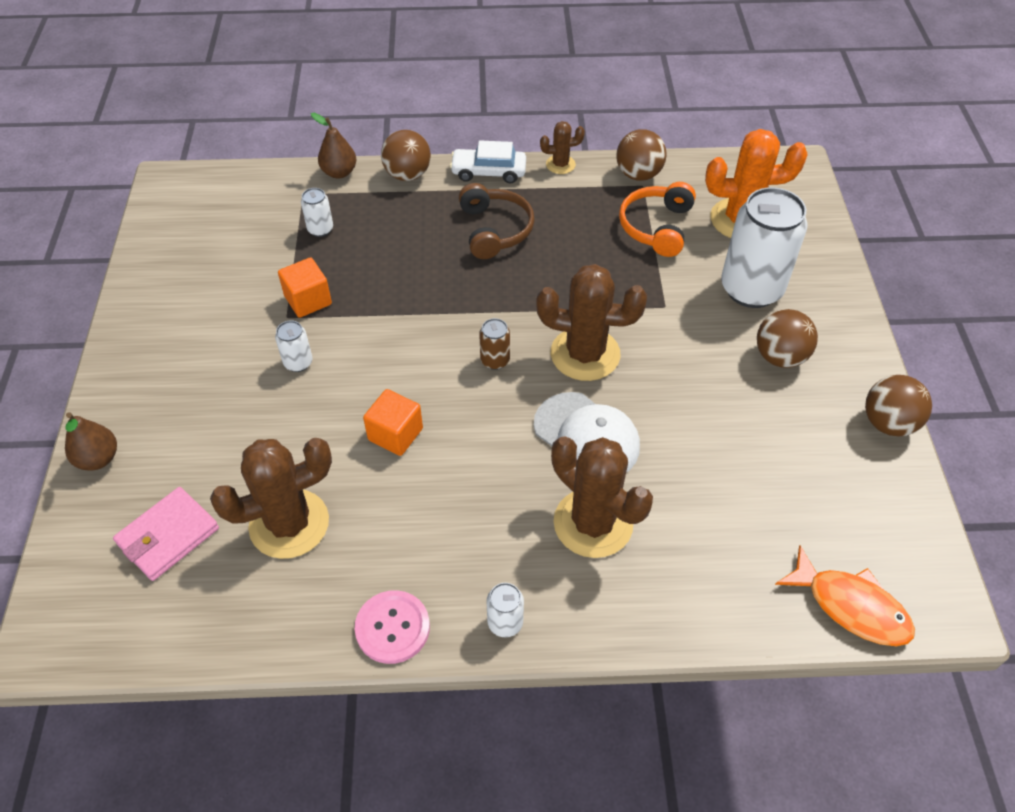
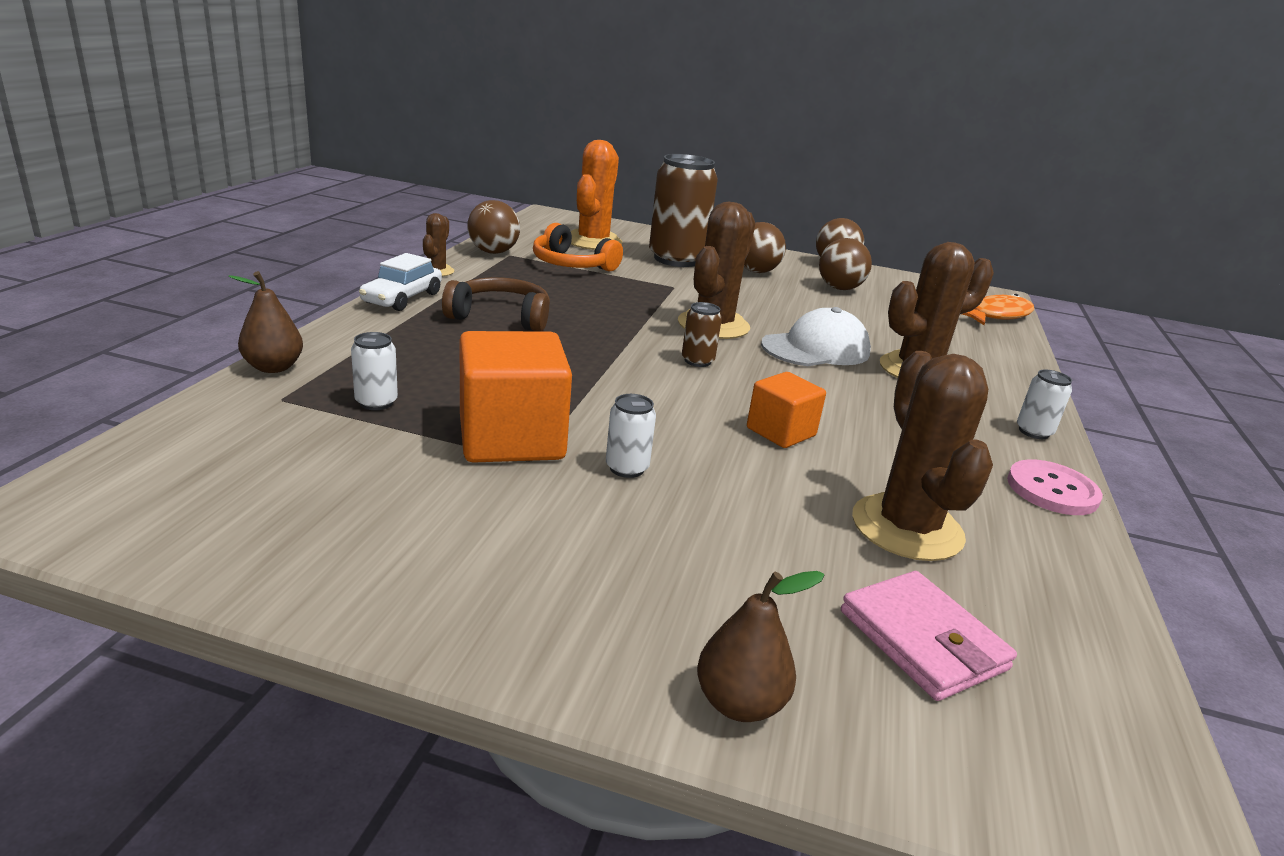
camera: 75 degrees left, 25 degrees down
(308, 300) = (511, 438): orange cube -> orange cube, size x1.72
(407, 175) = (344, 333): brown ball -> brown ball (839, 288)
(751, 289) = (676, 259): white can -> brown can

